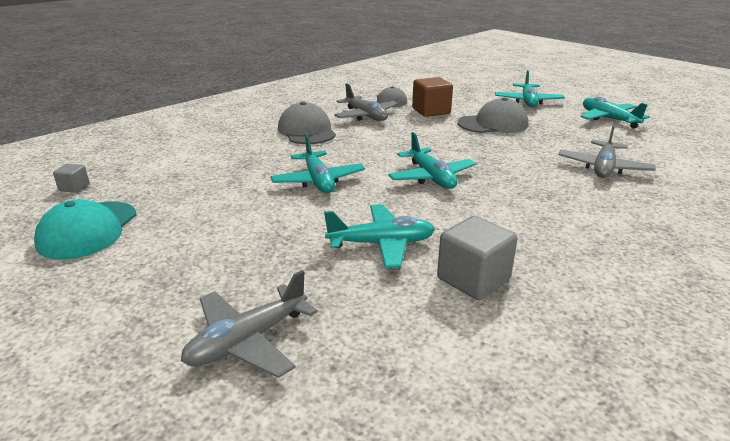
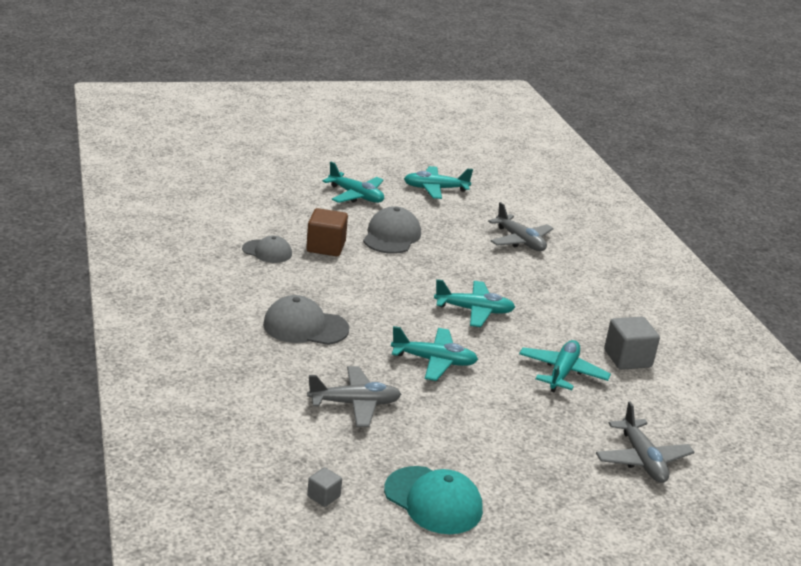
camera: 65 degrees left, 0 degrees up
(366, 116) = (299, 282): grey plane -> grey plane (354, 404)

